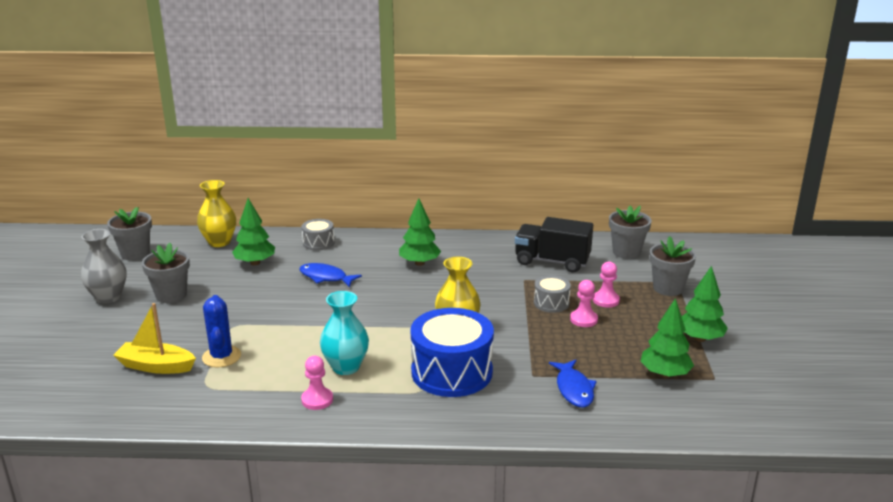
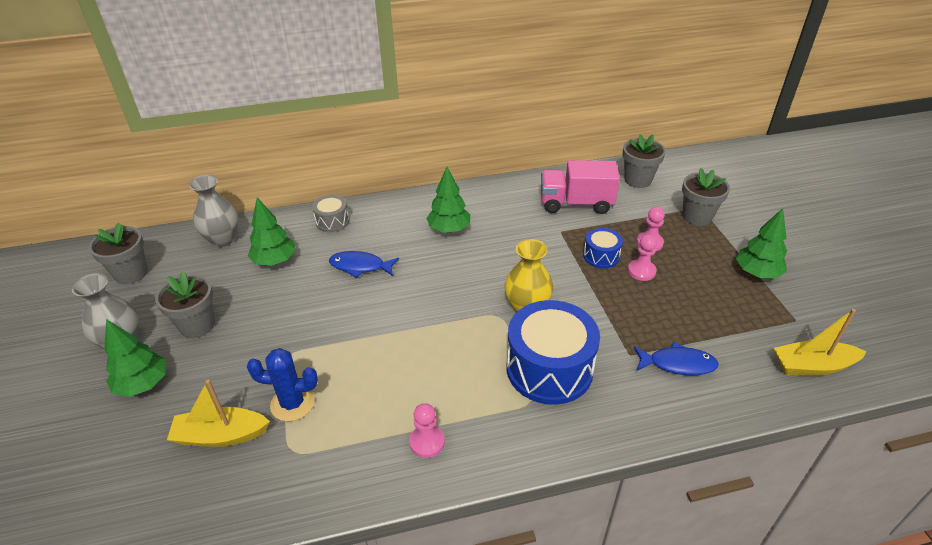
camera: 15 degrees left, 15 degrees up
(219, 242) = (223, 239): yellow vase -> grey vase
(221, 357) = (292, 403): blue cactus -> blue cactus turned 60 degrees counterclockwise
(346, 367) = (437, 387): turquoise vase -> none
(551, 303) = (601, 256): grey drum -> blue drum
(552, 261) = (576, 204): black truck -> pink truck
(574, 389) = (678, 364): blue fish -> blue fish turned 60 degrees counterclockwise
(665, 374) = (750, 325): green tree -> green tree (143, 384)
(706, 413) = (812, 366): none -> yellow boat

